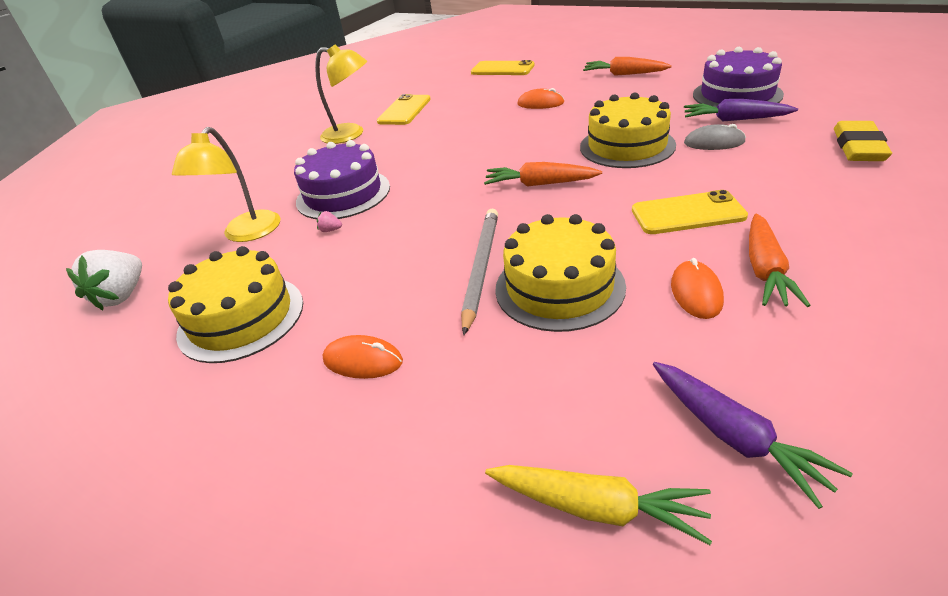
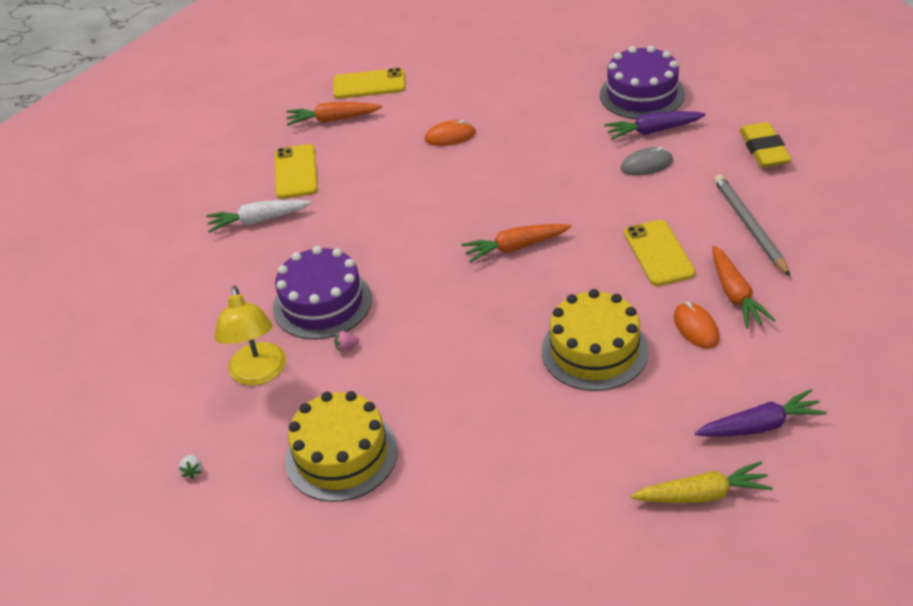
camera: 25 degrees left, 5 degrees up
(122, 295) = (193, 471): white strawberry -> white strawberry, size x0.41
(351, 134) = (259, 220): yellow lamp -> white carrot
(363, 360) = (482, 456): orange mouse -> none
(481, 268) = (520, 350): grey pencil -> grey pencil (749, 226)
(624, 74) = (516, 76): orange carrot -> orange carrot (333, 119)
(627, 146) = (571, 183): yellow cake -> none
(687, 213) = (658, 253): yellow phone -> yellow phone turned 75 degrees counterclockwise
(733, 436) = (759, 426): purple carrot -> purple carrot turned 45 degrees counterclockwise

